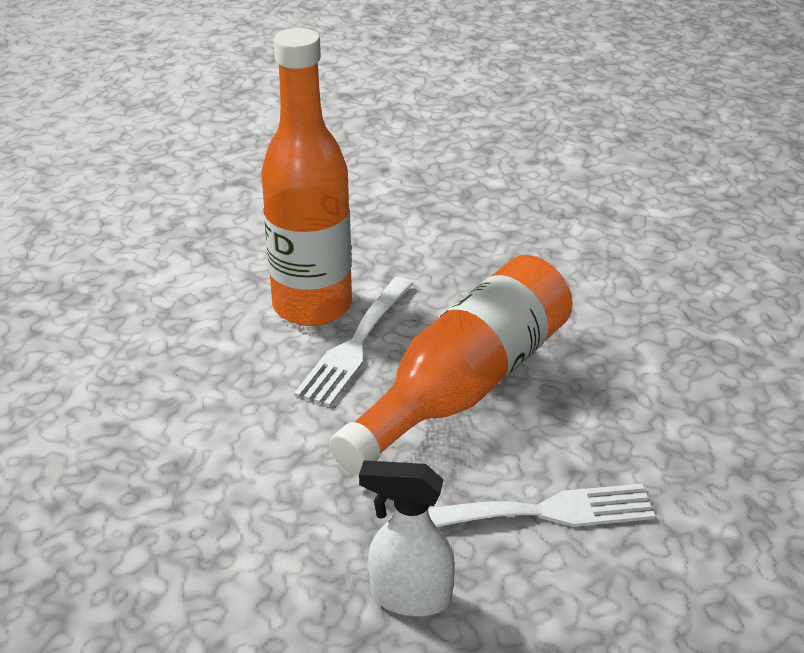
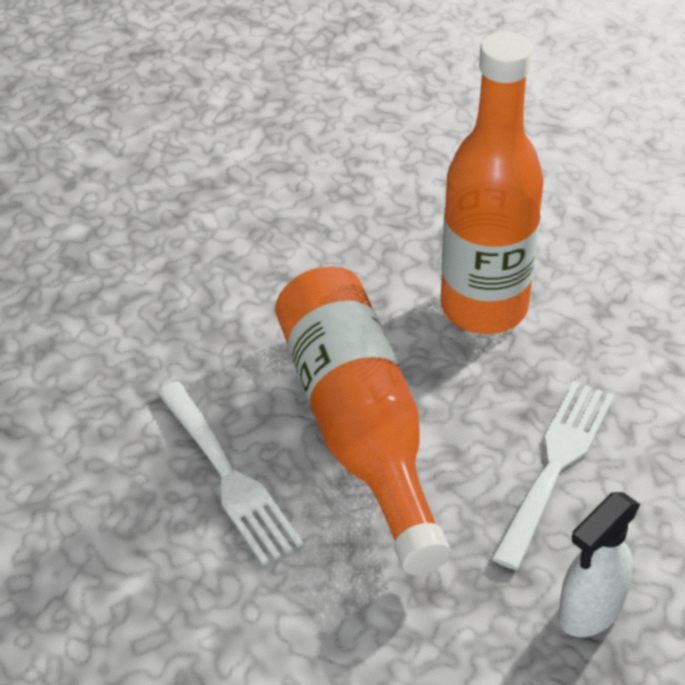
camera: 55 degrees left, 10 degrees up
(312, 306) = (135, 481): orange bottle -> orange bottle (484, 307)

